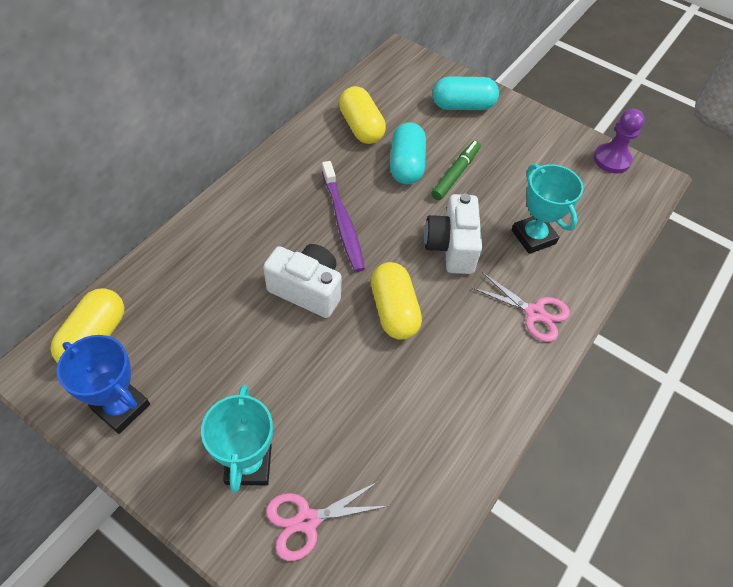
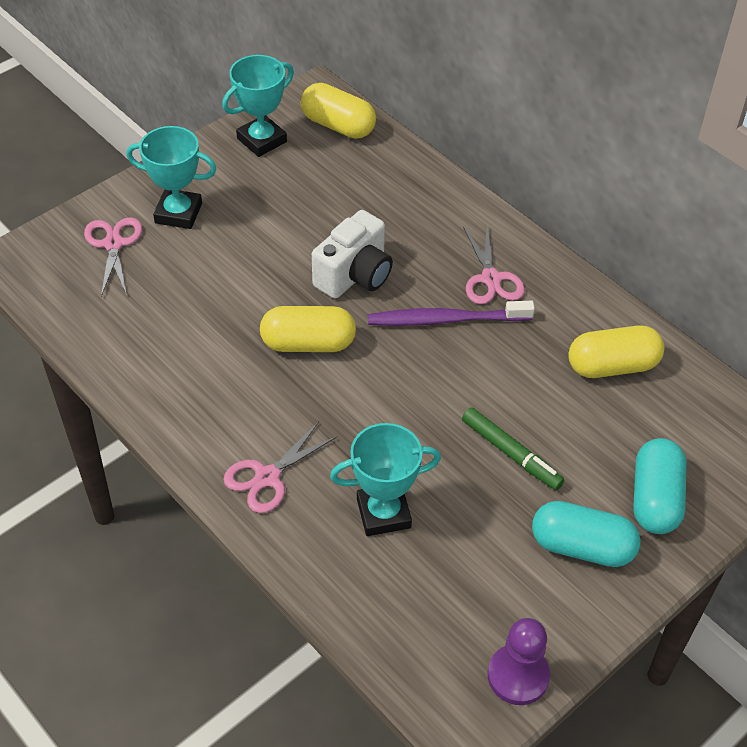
camera: 105 degrees right, 5 degrees down
(121, 407) = (261, 140): blue trophy -> turquoise trophy
(291, 198) = (491, 279): none -> pink scissors
(406, 165) = (534, 401): turquoise capsule -> turquoise capsule (582, 546)
(451, 247) = (385, 418): white camera -> none

